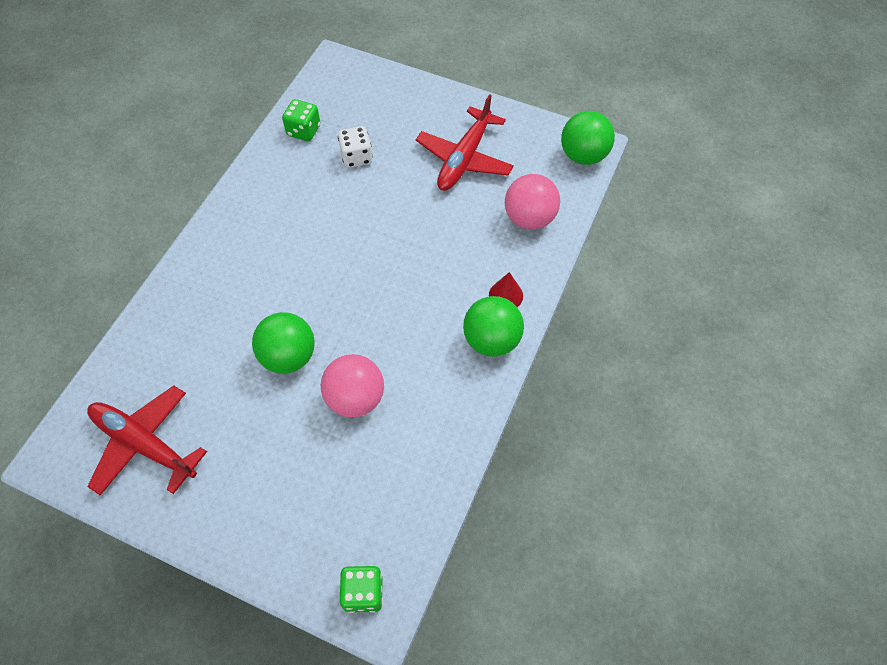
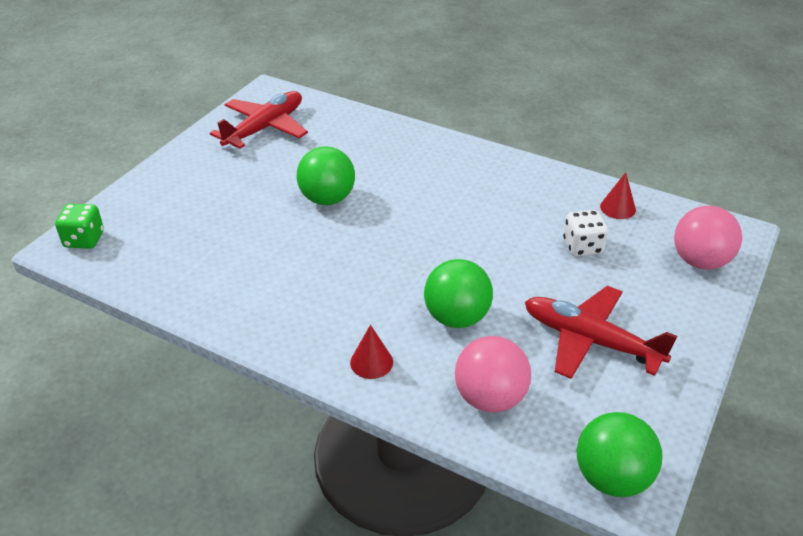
camera: 95 degrees right, 20 degrees down
(303, 130) = (617, 208): green dice -> red cone
(355, 398) = (270, 239): pink ball -> pink ball (700, 261)
(491, 340) = (312, 344): green ball -> green ball (456, 317)

